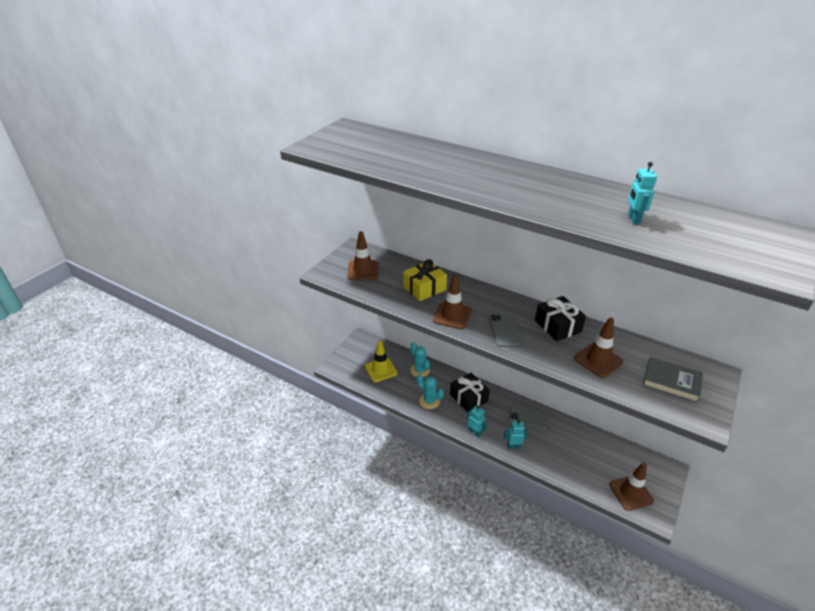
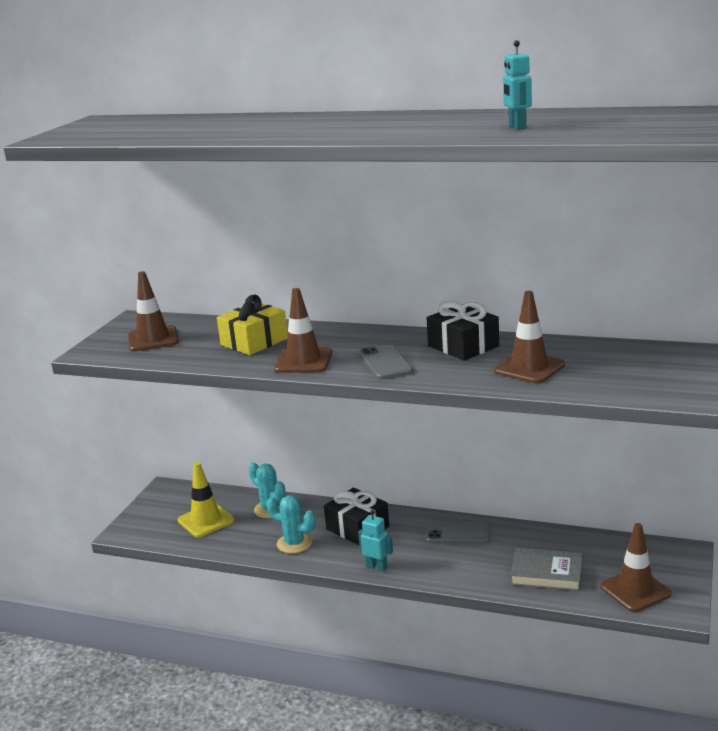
camera: 10 degrees left, 15 degrees down
(513, 446) = (442, 572): turquoise robot -> none
(671, 382) = (636, 371): grey book -> grey book (547, 573)

